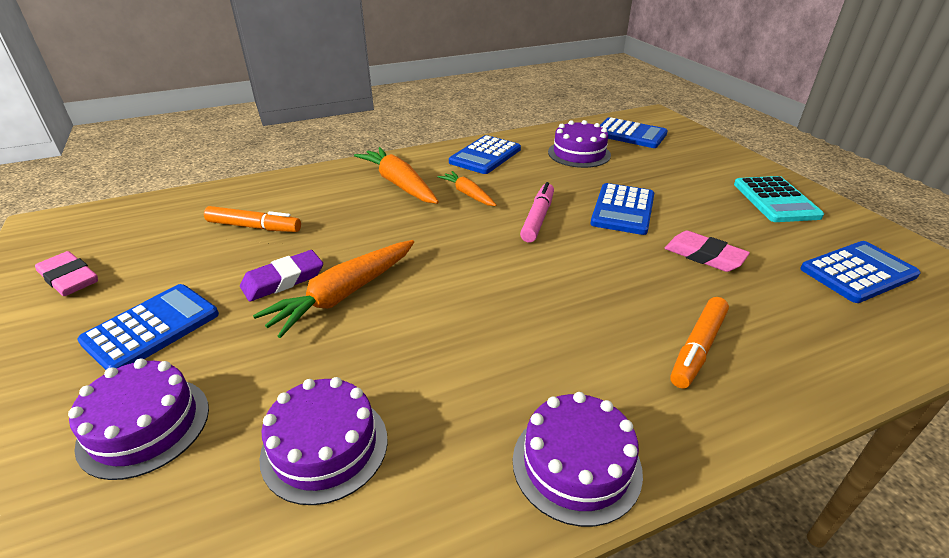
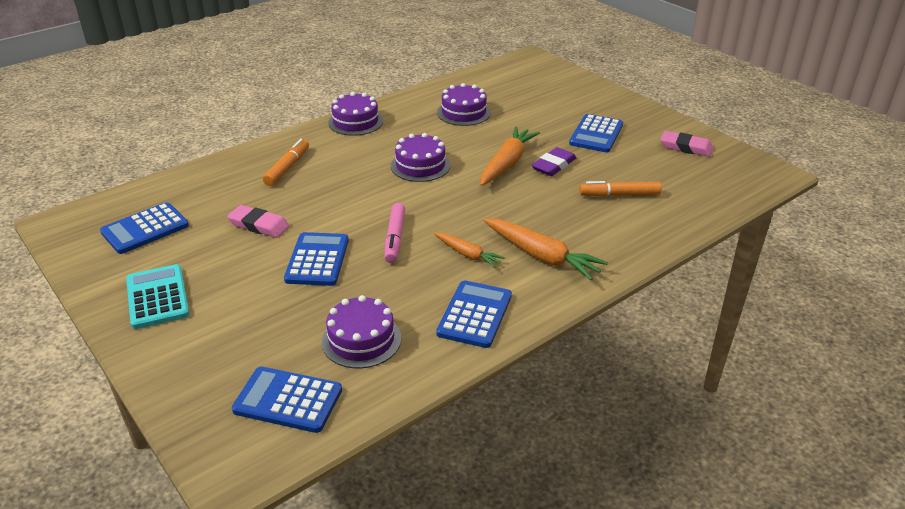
camera: 165 degrees right, 0 degrees up
(144, 426) = (546, 107): purple cake -> purple cake (420, 165)

